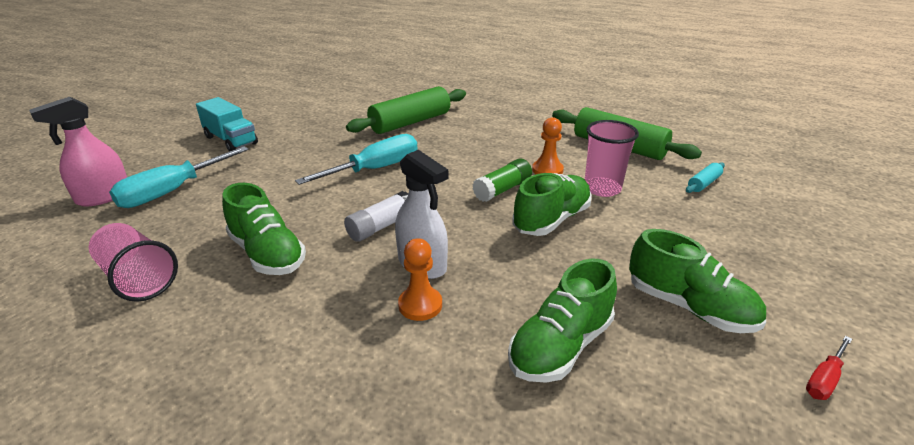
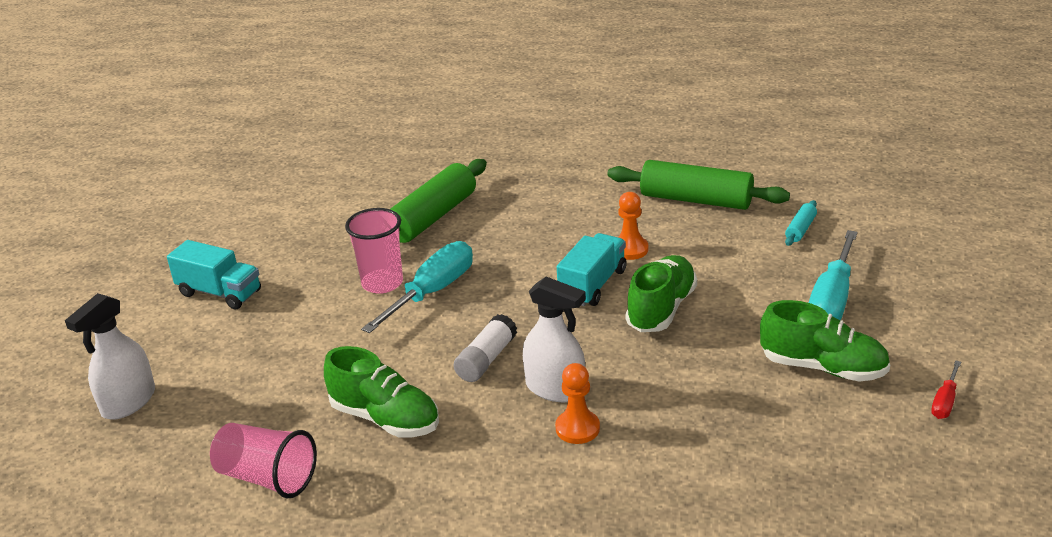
camera: 15 degrees left, 0 degrees up
(103, 196) = (128, 402): pink spray bottle -> white spray bottle
(172, 191) = (209, 375): turquoise screwdriver -> turquoise screwdriver (832, 299)
(502, 189) = (593, 285): green glue stick -> turquoise truck
(560, 346) = (723, 431): green shoe -> none
(602, 188) = (698, 259): pink cup -> pink cup (382, 283)

